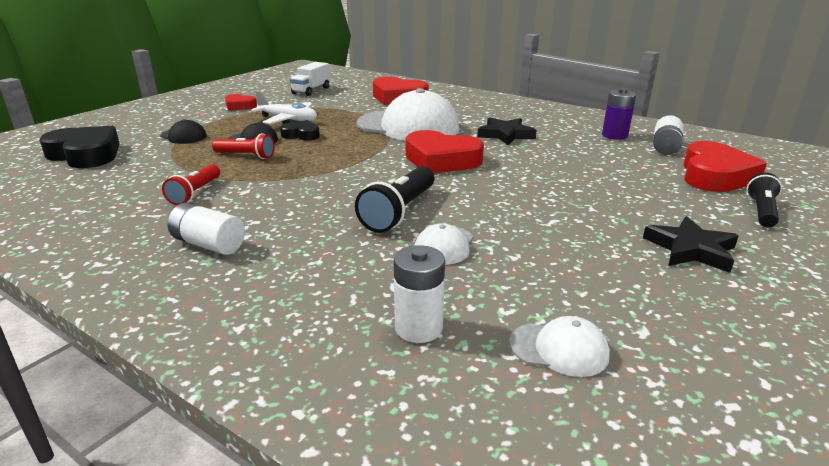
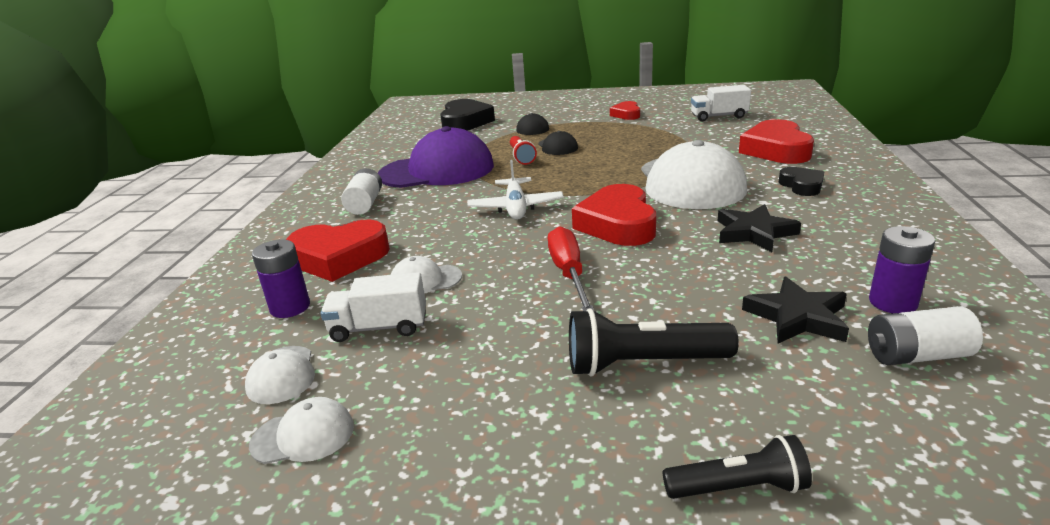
camera: 65 degrees right, 0 degrees up
(195, 193) = (437, 170): red flashlight -> purple cap
(288, 120) = (623, 139): white plane -> white plane (516, 207)
(301, 135) = (594, 155): black heart -> black heart (802, 186)
(399, 212) = (473, 243): black flashlight -> black flashlight (642, 363)
(418, 328) = (290, 307): white battery -> purple battery
(499, 192) = (569, 274): none -> red screwdriver
(511, 282) = (379, 327): none -> white truck
(669, 347) = (303, 435): none -> white cap
(690, 249) = (532, 426): black star -> black star (797, 317)
(714, 175) = (846, 422): red heart -> red heart (339, 258)

